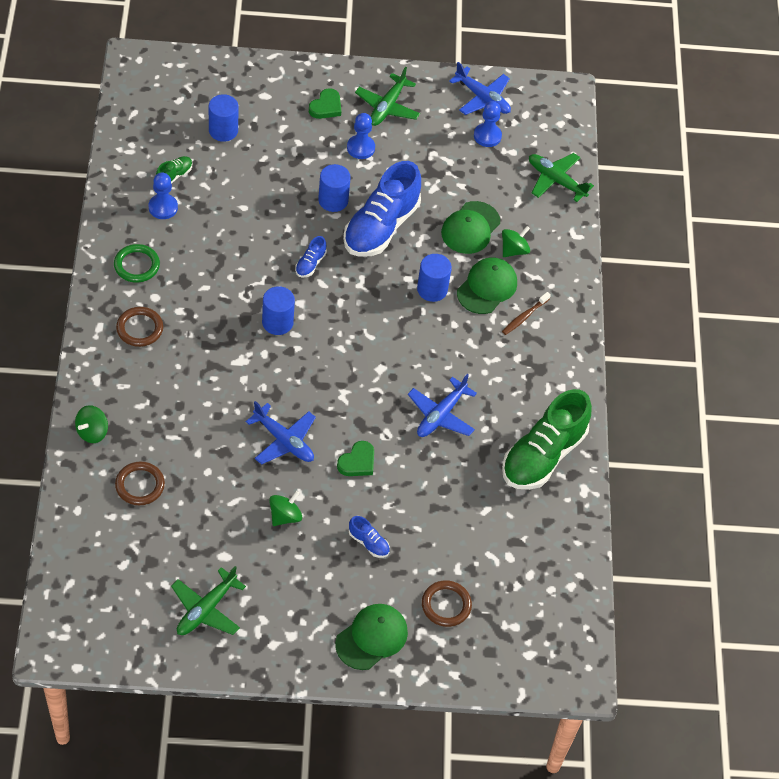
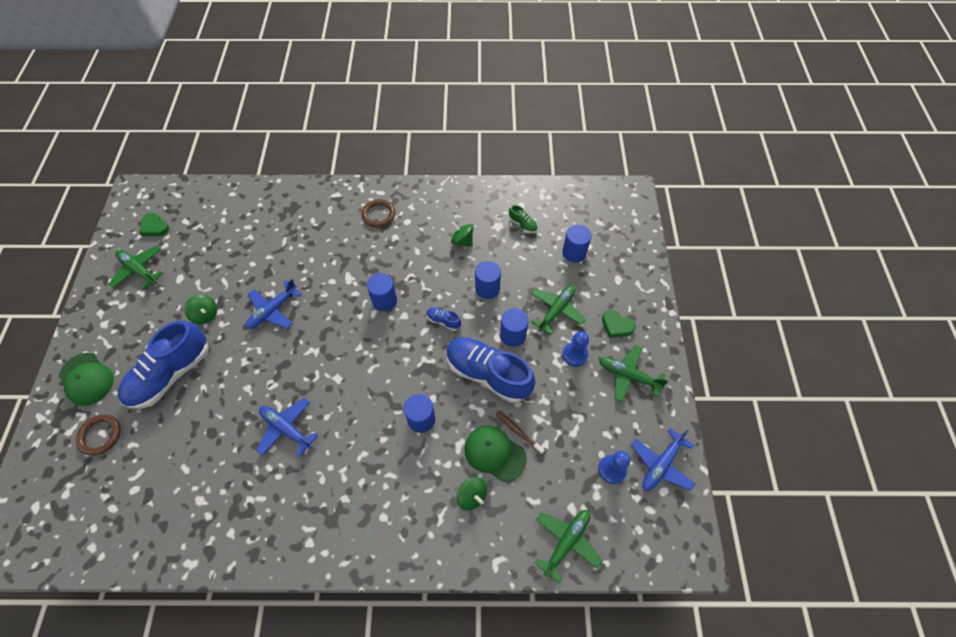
camera: 95 degrees right, 5 degrees up
(92, 432) = (292, 196): green spinning top -> green spinning top (462, 241)
(136, 265) = (435, 208): green ring -> none
(140, 485) = (246, 225): brown ring -> none
(163, 207) = (490, 220): blue pawn -> none
(268, 219) = (487, 288): none -> blue cylinder
(303, 157) = (556, 310): none -> green plane
(357, 462) = (247, 363): green heart -> green heart (154, 227)
(368, 543) = (171, 374): blue shoe -> blue shoe, size x2.41
(487, 287) = (425, 469): green cap -> none
(524, 317) = (392, 506): brown toothbrush -> brown toothbrush (518, 432)
(543, 455) = (234, 522): green shoe -> none

